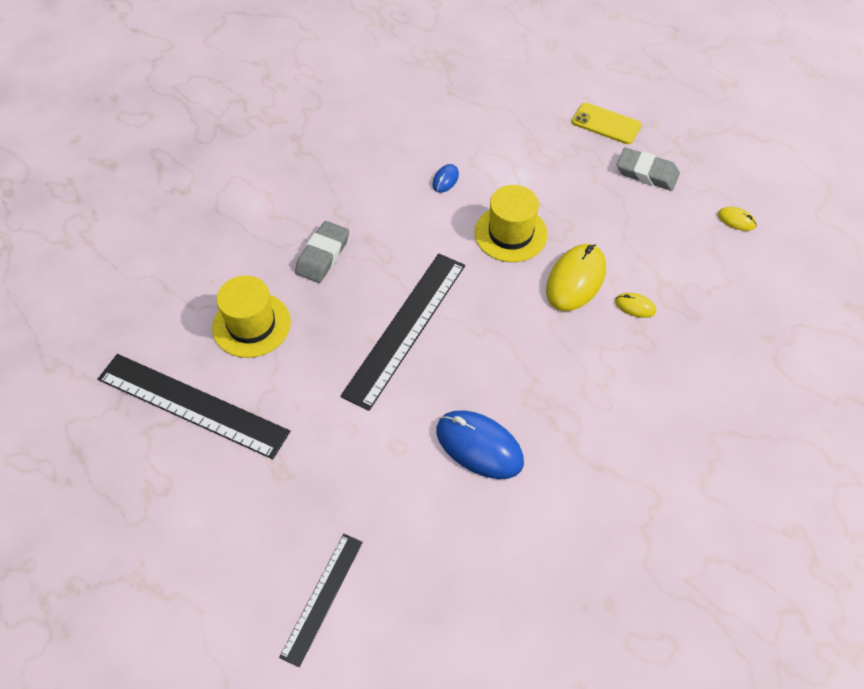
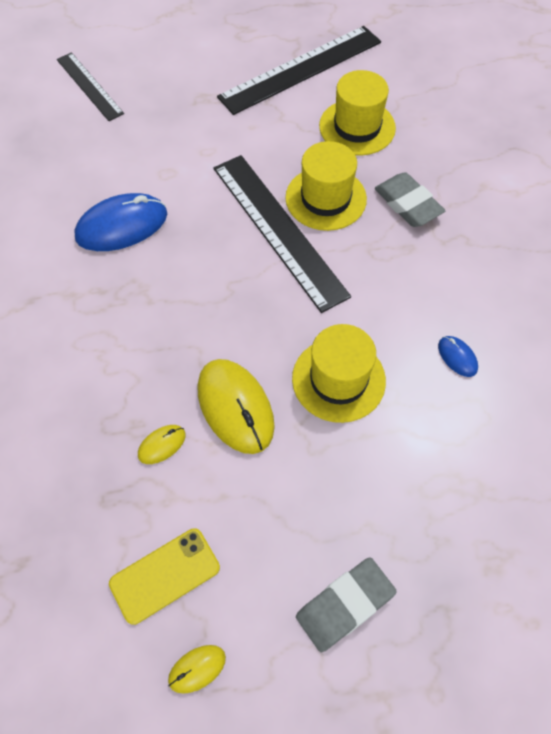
camera: 120 degrees right, 5 degrees up
(351, 311) = (325, 198): none -> yellow hat
(606, 124) = (466, 614): yellow phone -> yellow phone (165, 575)

